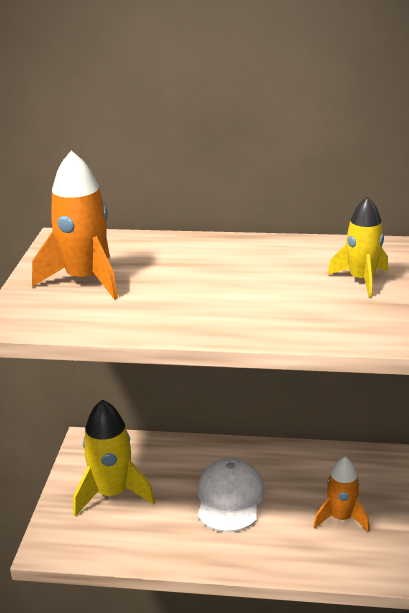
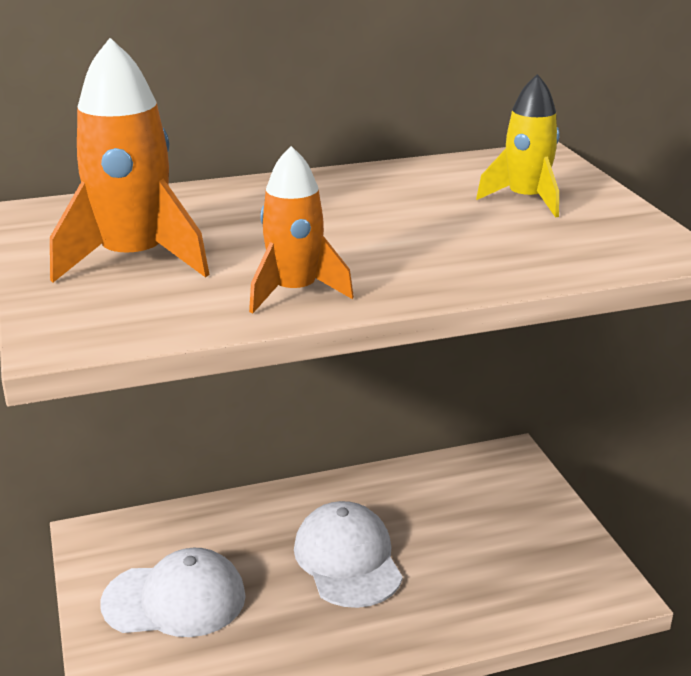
camera: 25 degrees left, 0 degrees up
(112, 493) = (175, 599): yellow rocket -> white cap
(341, 518) = (505, 544): orange rocket -> orange rocket (295, 292)

